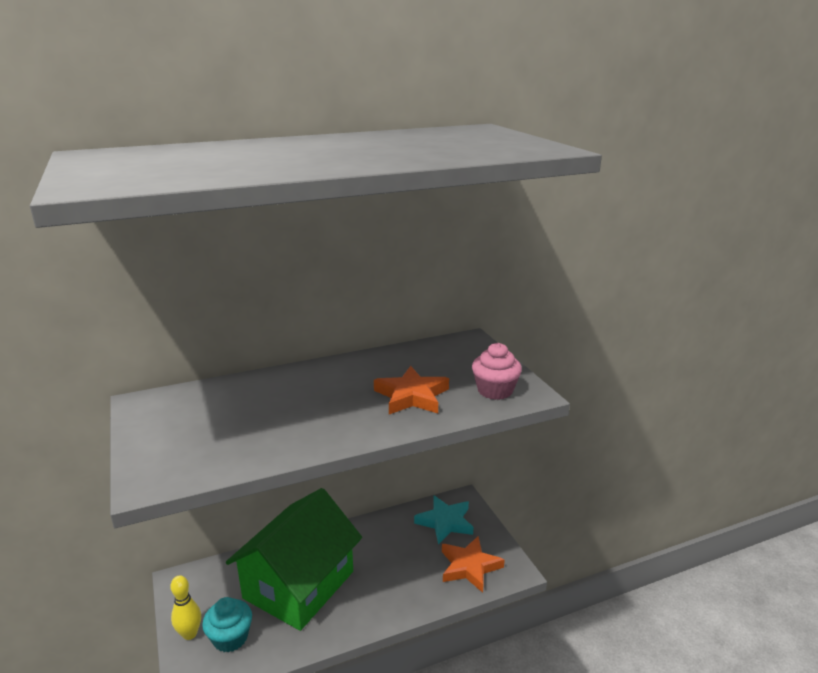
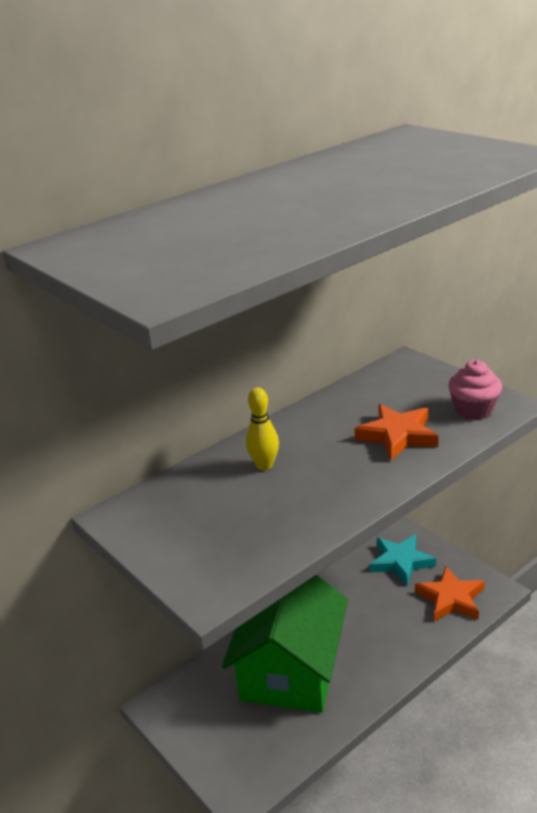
camera: 15 degrees left, 5 degrees up
(189, 634) = (208, 753): yellow bowling pin -> yellow bowling pin (264, 465)
(230, 638) = (254, 742): turquoise cupcake -> none

